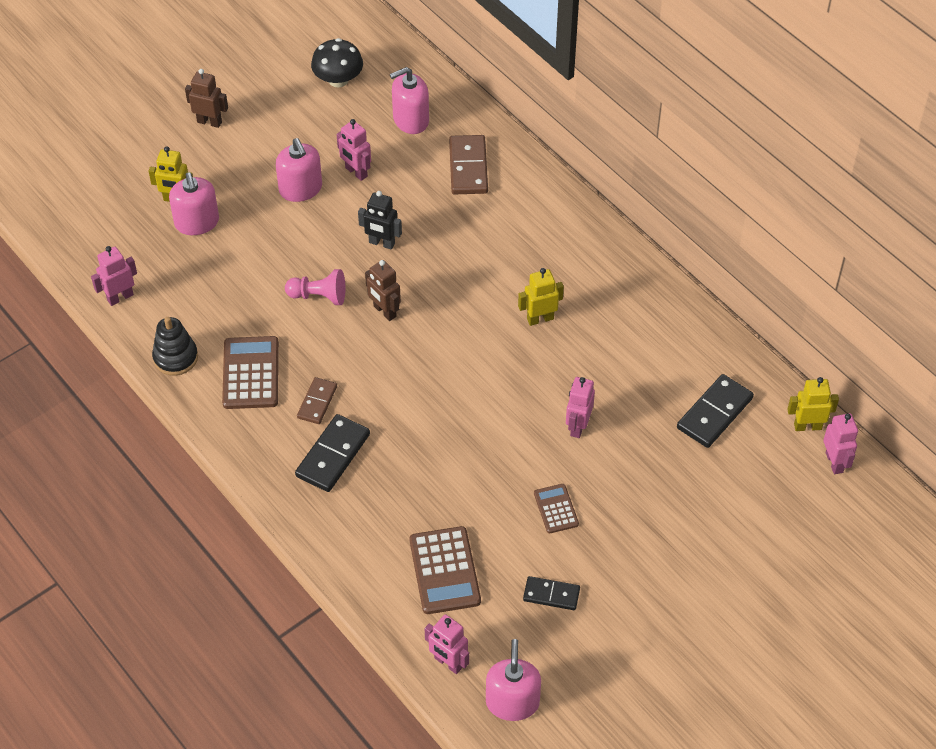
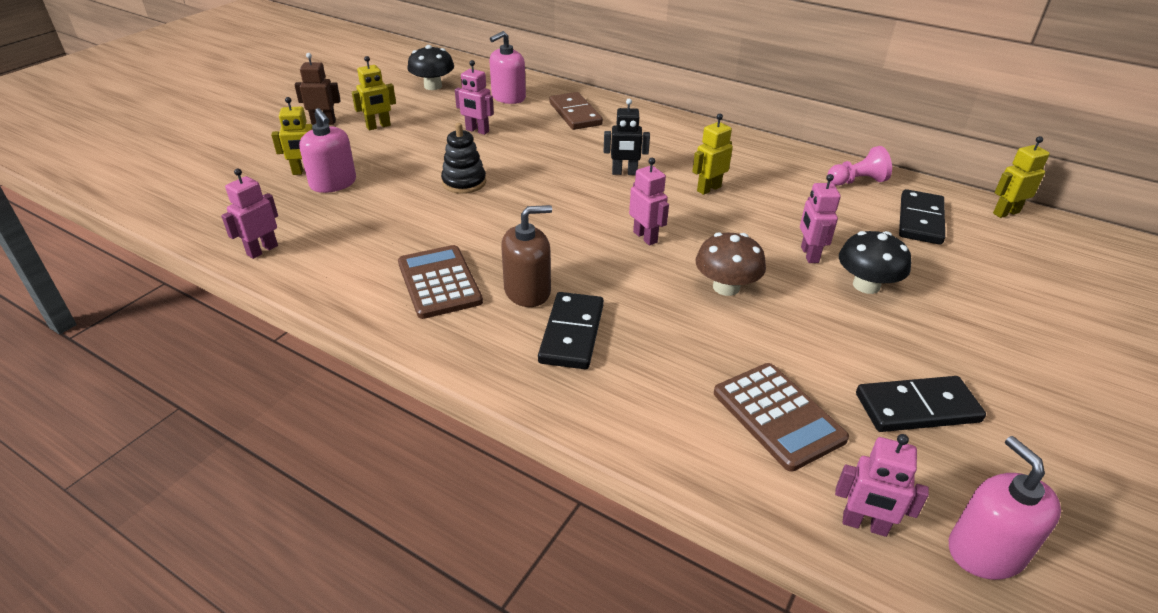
camera: 20 degrees left, 15 degrees down
(175, 357) = (344, 286): black stacking toy -> black stacking toy (464, 182)
(261, 141) = (378, 126): none -> yellow robot
(300, 189) = (430, 147): pink soap dispenser -> none
(317, 402) = (527, 291): brown domino -> brown soap dispenser
(319, 296) = (485, 211): pink pawn -> pink pawn (857, 181)
(381, 243) = (527, 167): black robot -> black robot (624, 173)
(384, 311) = (558, 210): brown robot -> none
(481, 443) = (726, 287): none -> brown mushroom
(551, 595) = (917, 408): black domino -> black domino, size x1.59
(556, 509) = (848, 325): brown calculator -> none
(602, 474) = (866, 285): none -> black mushroom
(834, 462) = (1056, 232): pink robot -> pink robot (645, 237)

